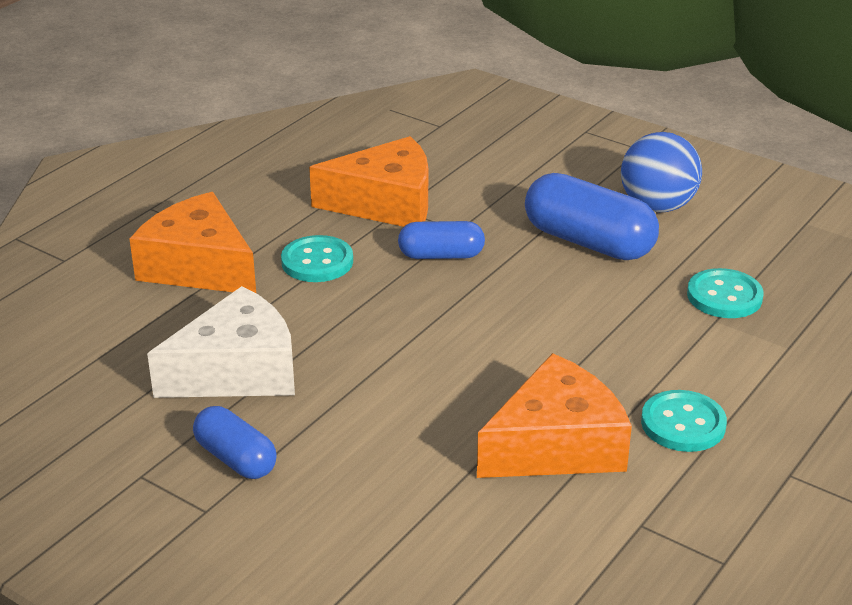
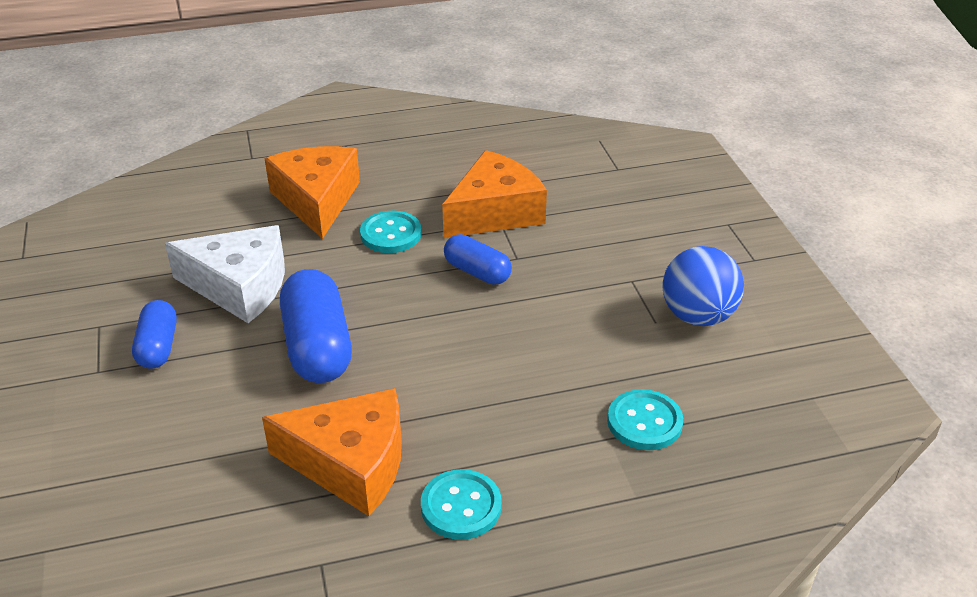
camera: 40 degrees right, 5 degrees up
(386, 203) = (495, 212): orange cheese -> orange cheese turned 75 degrees counterclockwise
(588, 242) = (599, 317): blue capsule -> blue capsule (318, 347)

